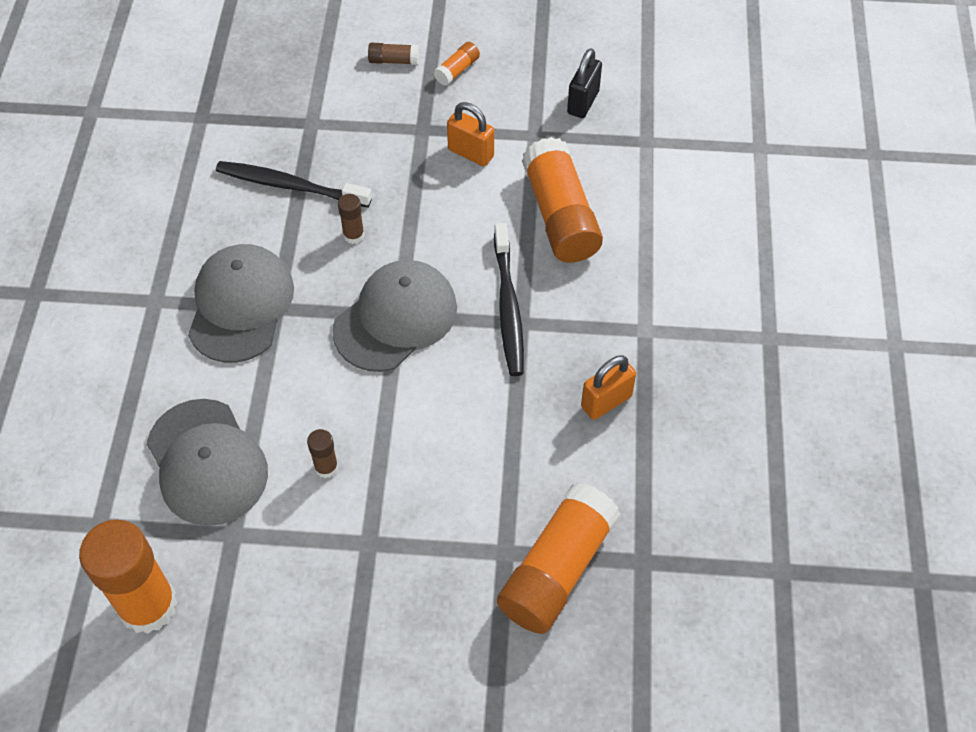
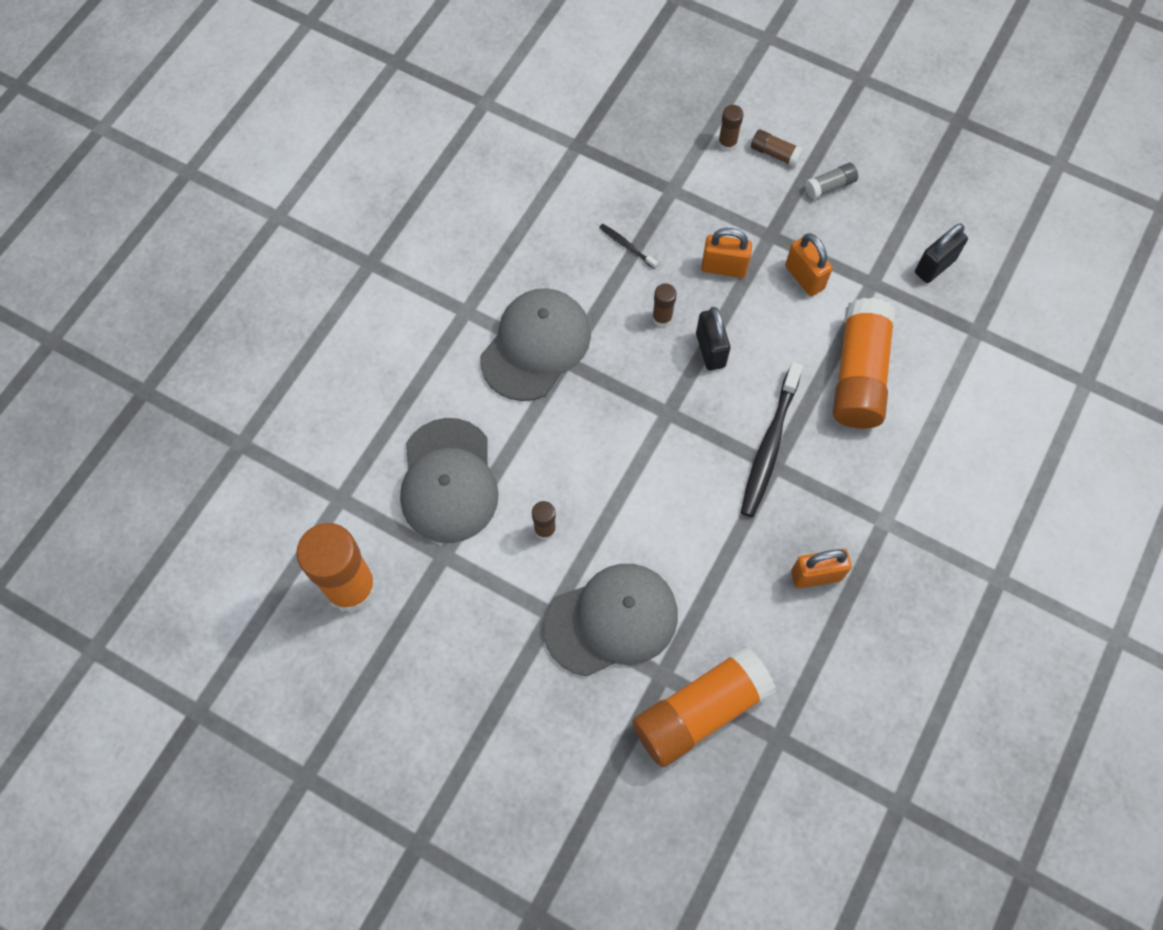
camera: 25 degrees right, 10 degrees up
(290, 186) = (626, 246): black toothbrush -> black toothbrush, size x0.46
(345, 67) = (727, 143): none -> brown glue stick
(392, 171) = (723, 268): none -> orange padlock
(395, 318) = (664, 415): grey cap -> grey cap (611, 620)
(413, 246) = (710, 350): none -> black padlock
(457, 70) = (830, 186): orange glue stick -> grey glue stick

